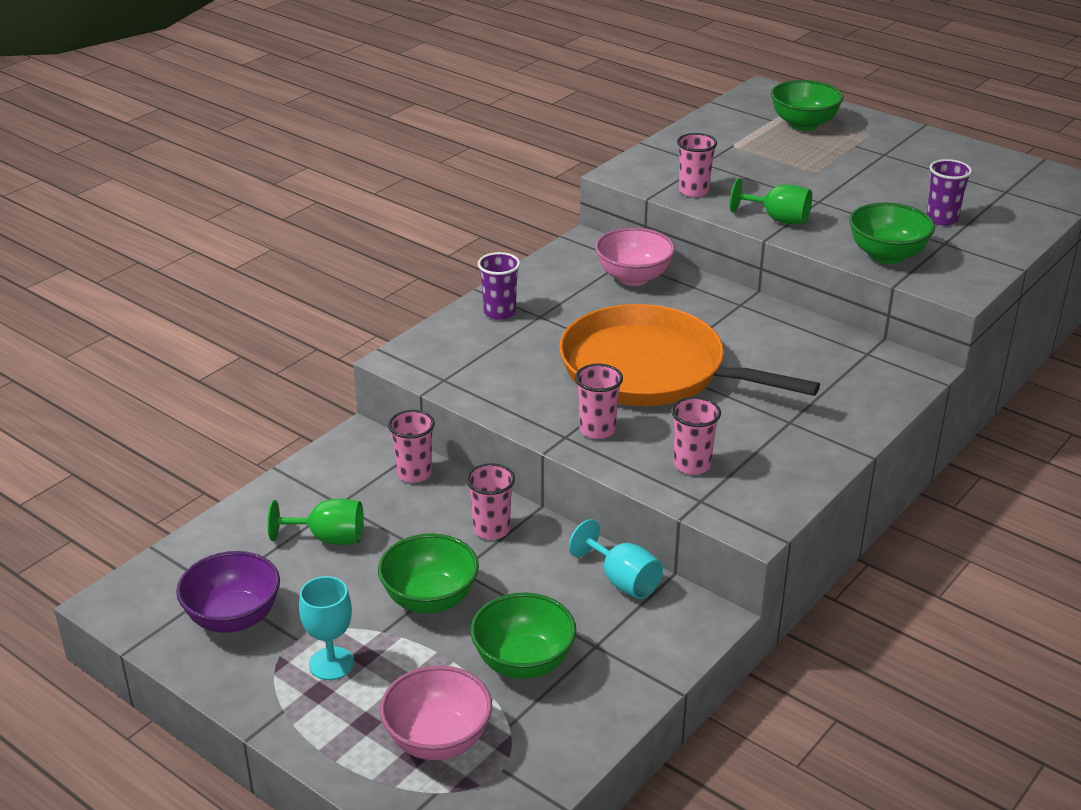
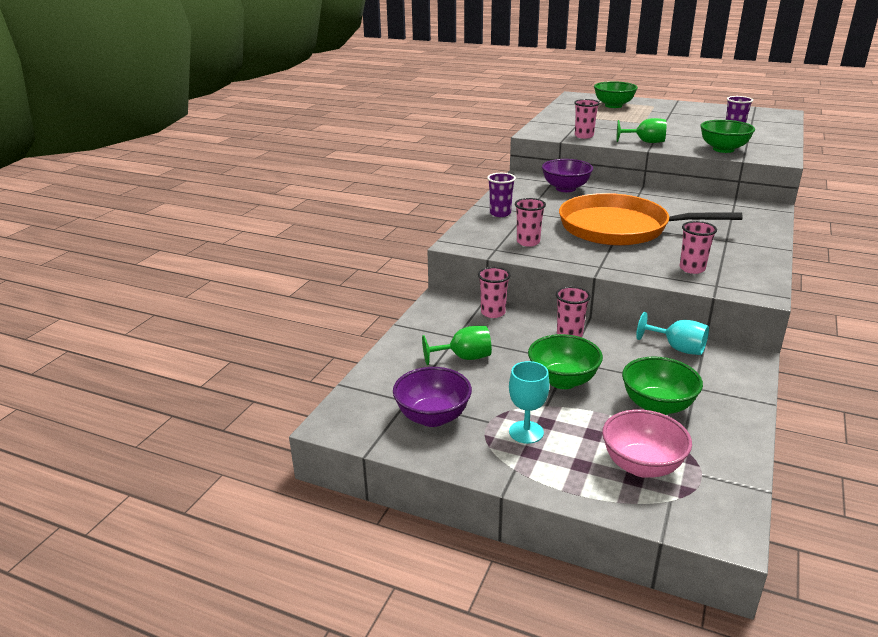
camera: 15 degrees left, 5 degrees down
(597, 430) = (616, 260): pink cup -> pink cup (528, 242)
(633, 277) = (565, 188): pink bowl -> purple bowl

